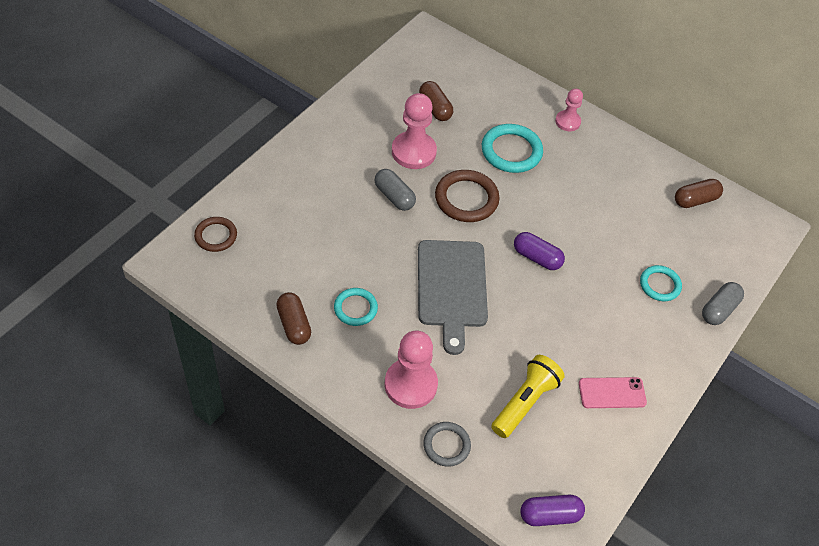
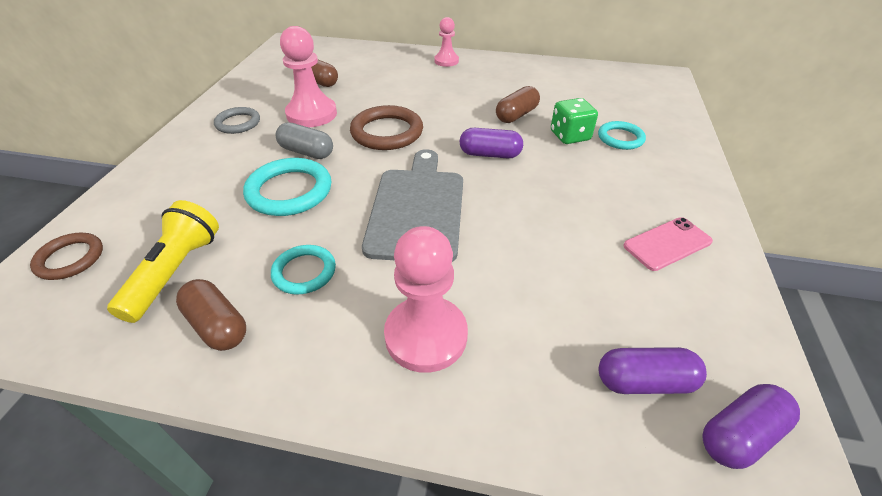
camera: 20 degrees left, 10 degrees down
(446, 445) = (526, 399): grey ring -> grey ring (238, 123)
(452, 288) = (417, 209): grey cutting board -> grey cutting board turned 150 degrees counterclockwise
(511, 151) = (409, 90): turquoise ring -> turquoise ring (289, 191)
(520, 467) = (644, 381): none -> purple capsule
(524, 402) = (584, 294): yellow flashlight -> yellow flashlight (175, 271)
(617, 265) = (570, 136): none -> green dice
(695, 200) = (592, 77): brown capsule -> brown capsule (516, 115)
(719, 309) = (687, 139): grey capsule -> none

